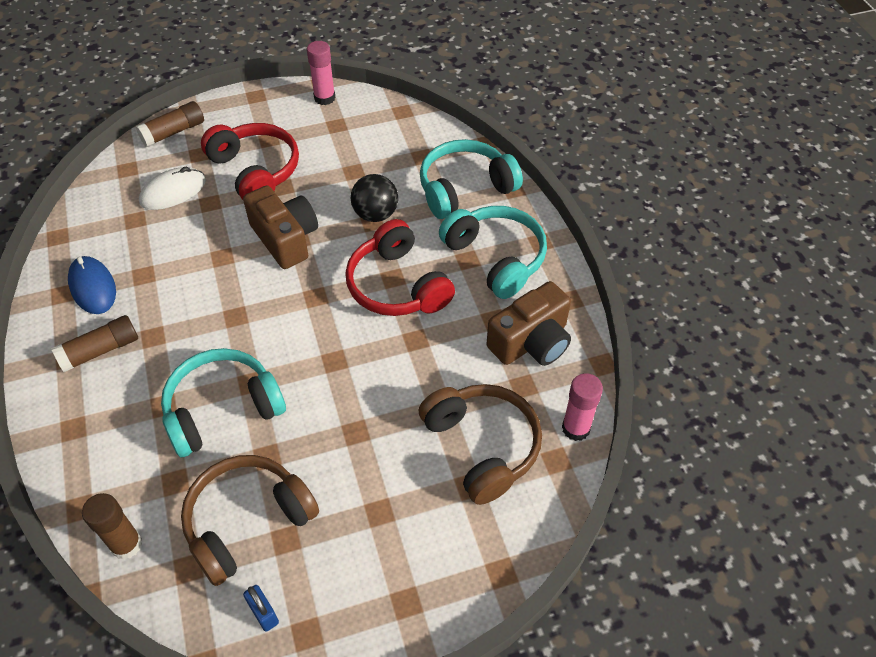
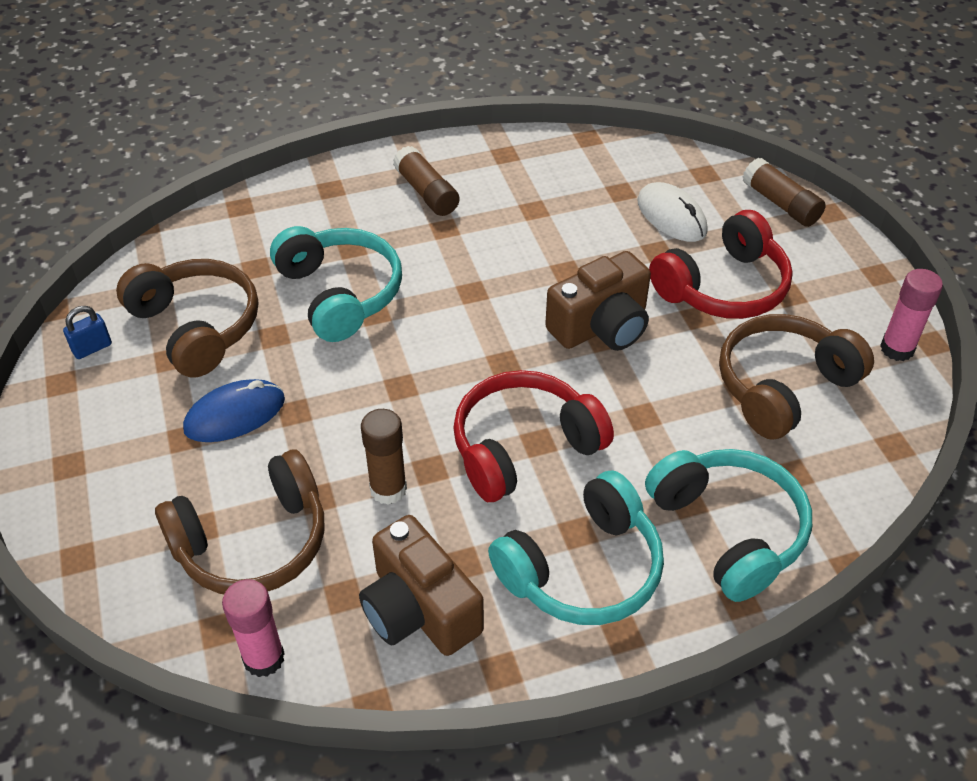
camera: 90 degrees right, 5 degrees down
(93, 287) = (514, 174): blue mouse -> blue mouse (235, 415)
(126, 544) = (192, 243): brown glue stick -> brown glue stick (388, 489)
(352, 152) = (783, 386): none -> brown headphones
(375, 214) = (658, 419): black ball -> none

